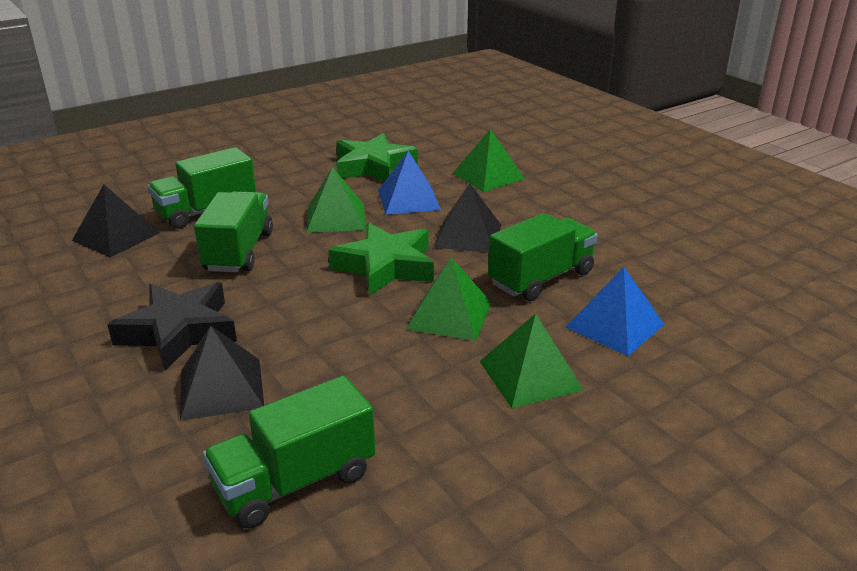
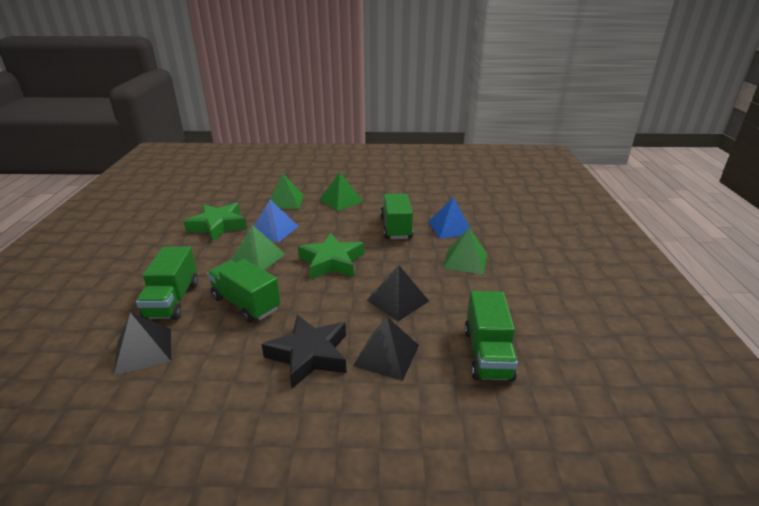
camera: 55 degrees left, 0 degrees up
(450, 315) = (398, 261): green pyramid -> green pyramid (341, 200)
(468, 235) = (334, 229): black pyramid -> black pyramid (397, 300)

